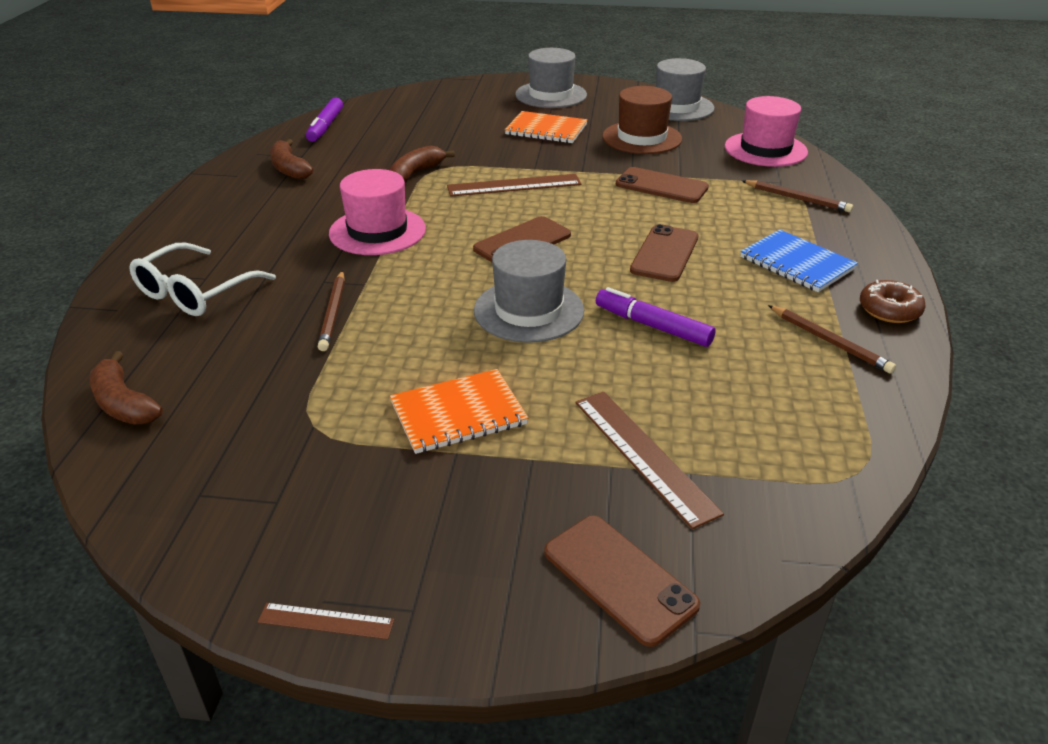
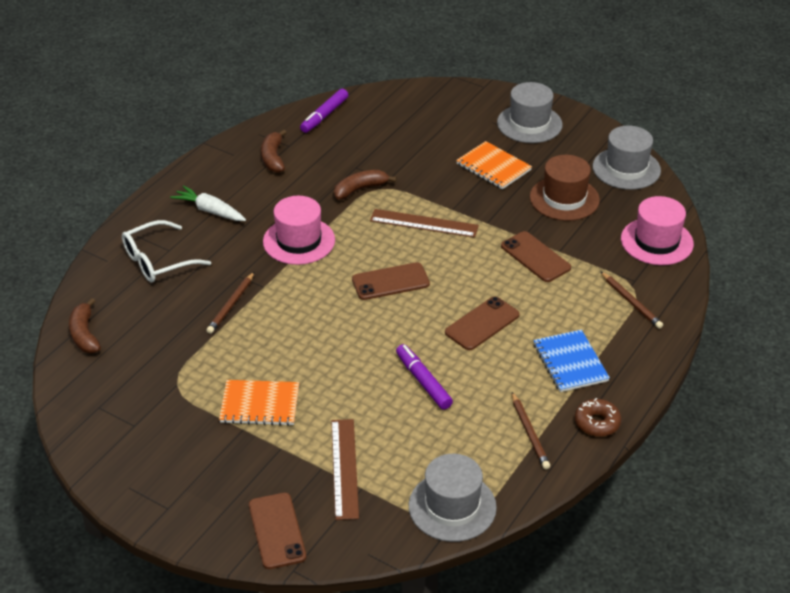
camera: 25 degrees right, 5 degrees up
(239, 229) = (210, 211): none -> white carrot
(326, 621) = (125, 498): brown ruler -> none
(529, 310) = (353, 343): grey hat -> grey hat (452, 506)

